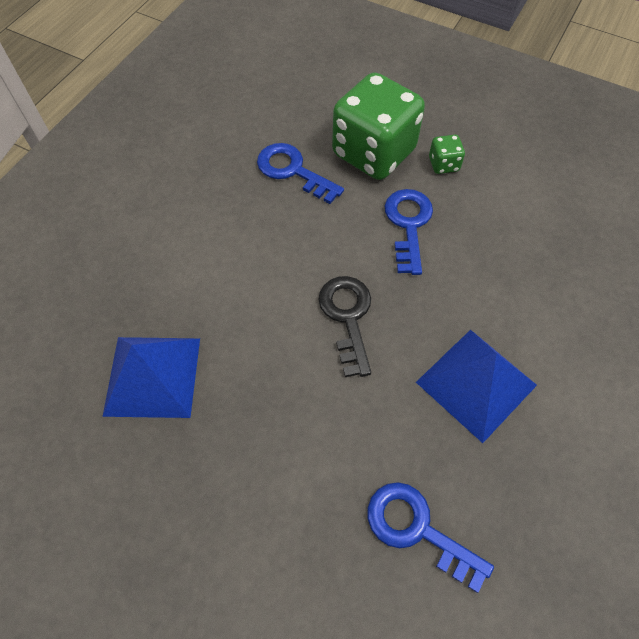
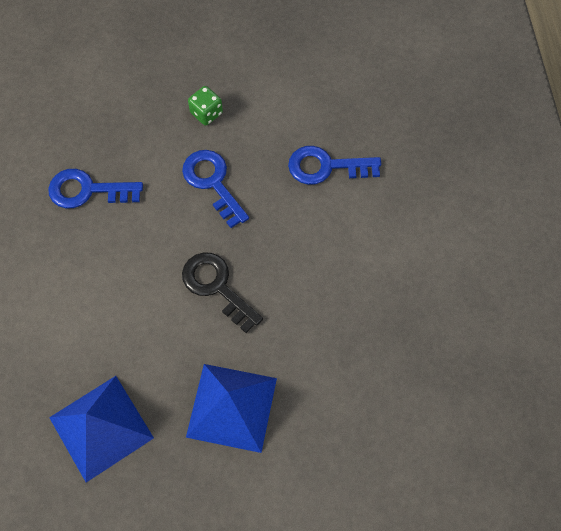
camera: 35 degrees left, 5 degrees up
(373, 153) = (143, 135): green dice -> none
(417, 529) = (362, 404): blue key -> blue key (326, 167)
(476, 383) = (339, 278): blue pyramid -> blue pyramid (232, 407)

